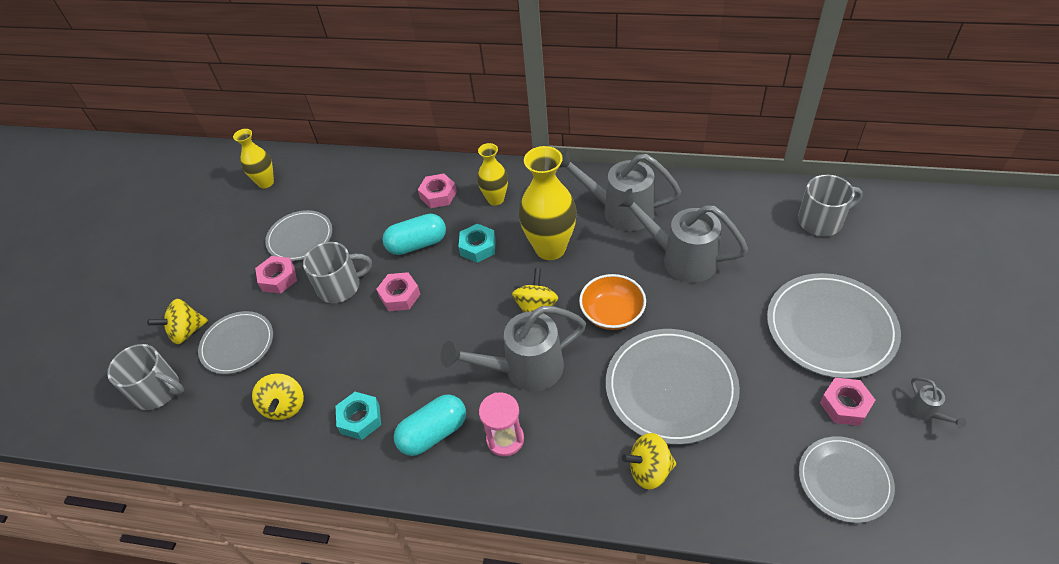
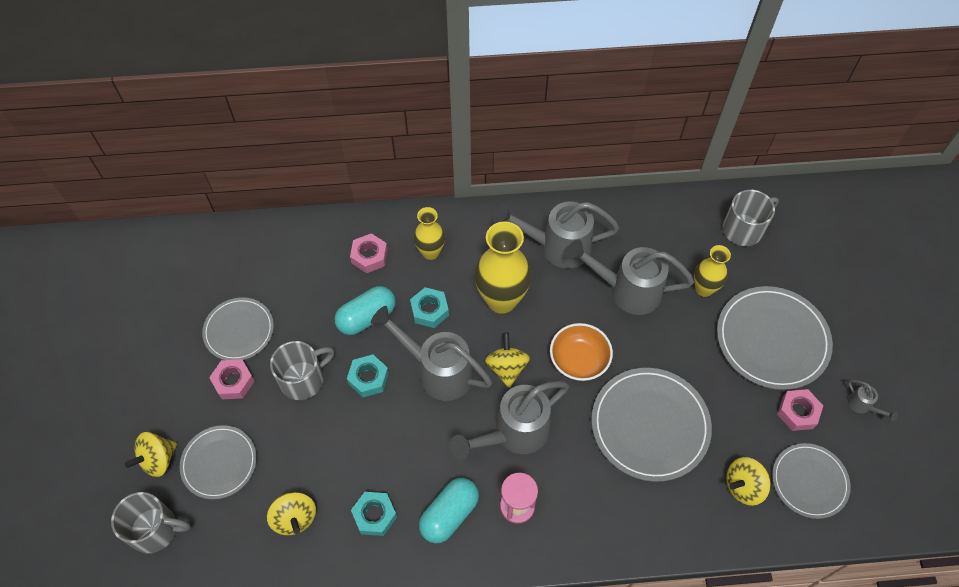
camera: 20 degrees left, 10 degrees up
(266, 182) = (174, 270): yellow vase -> yellow vase (704, 289)
(400, 295) = (368, 378): pink nut -> turquoise nut
(467, 300) = (437, 370): none -> grey watering can
(649, 470) = (650, 507): yellow spinning top -> yellow spinning top (743, 486)

